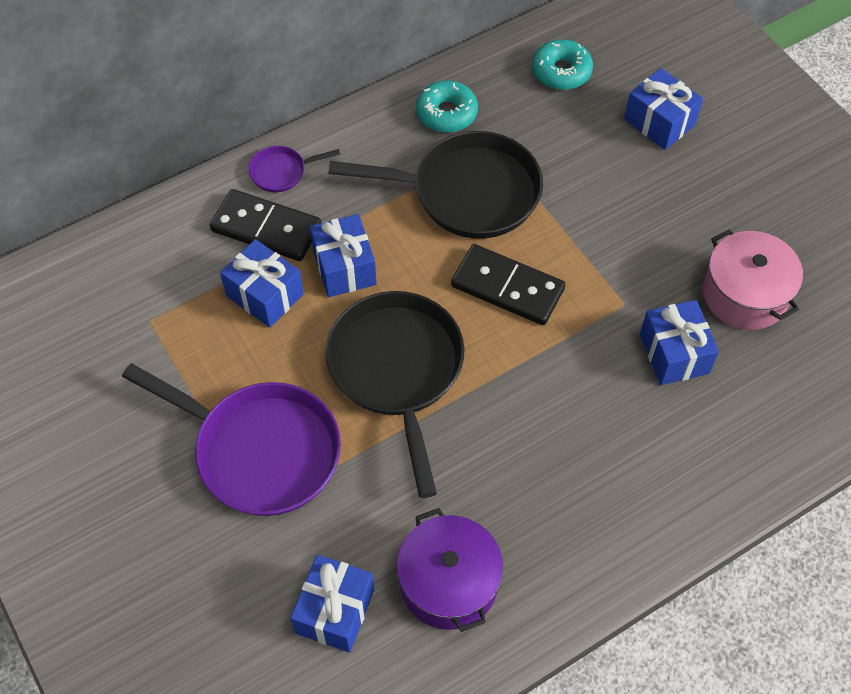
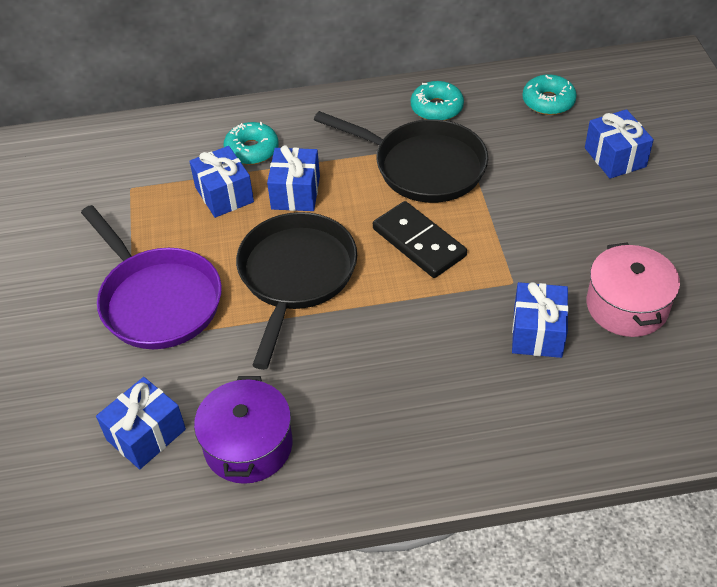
camera: 25 degrees right, 10 degrees down
(266, 228) = (252, 150): black domino -> turquoise donut
(282, 172) = (285, 116): purple pan -> none

